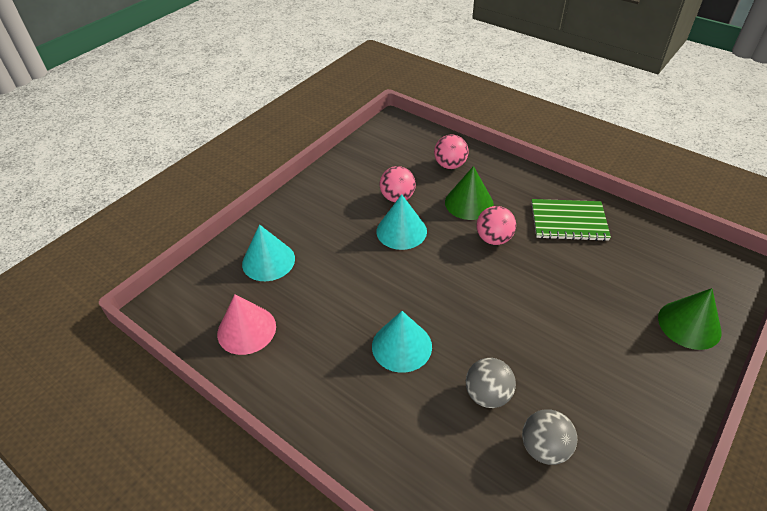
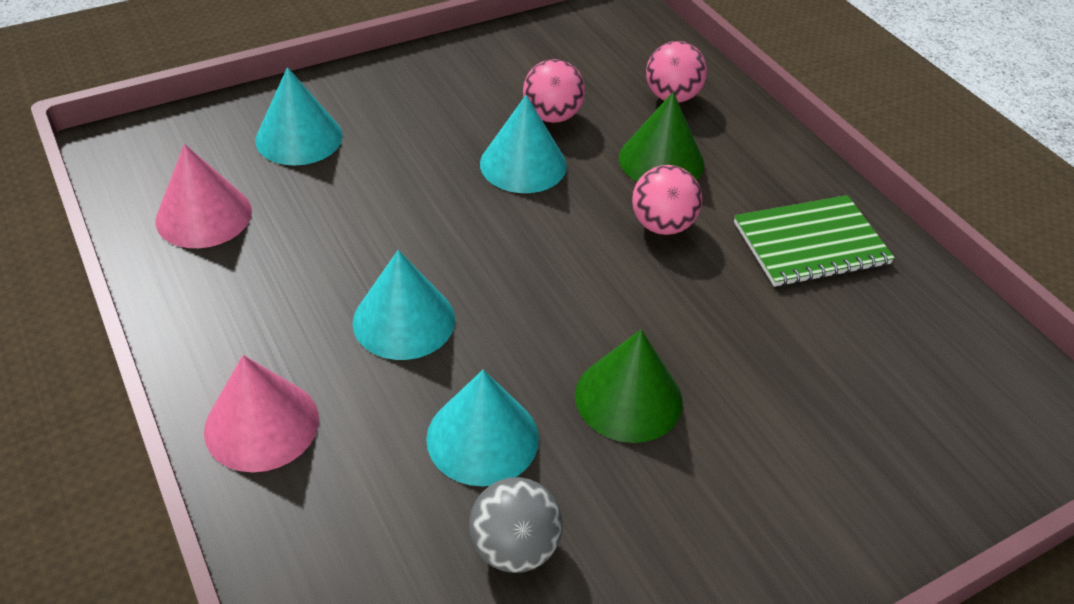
camera: 20 degrees right, 0 degrees up
(368, 440) = (261, 424): none -> pink cone
(487, 395) = (482, 438): grey ball -> turquoise cone
(568, 221) = (810, 243): green notebook -> green notebook turned 45 degrees counterclockwise
(689, 324) = (907, 474): green cone -> green cone (628, 398)

